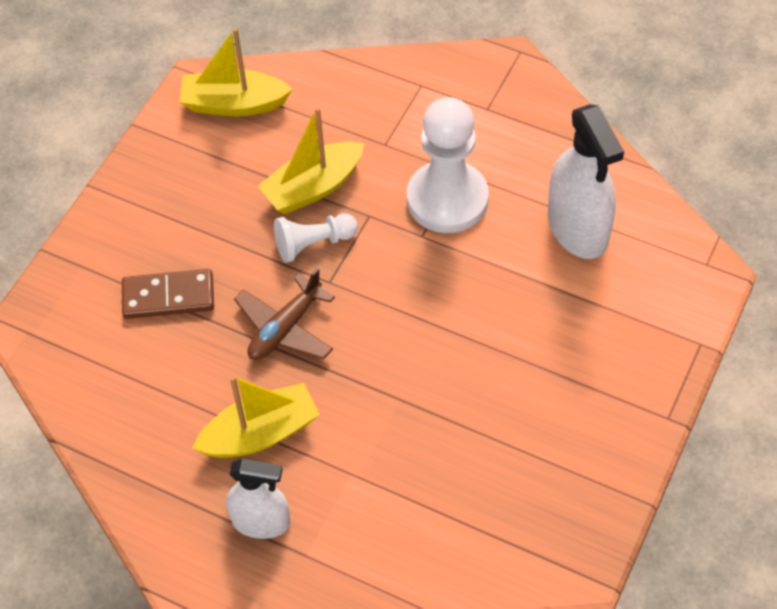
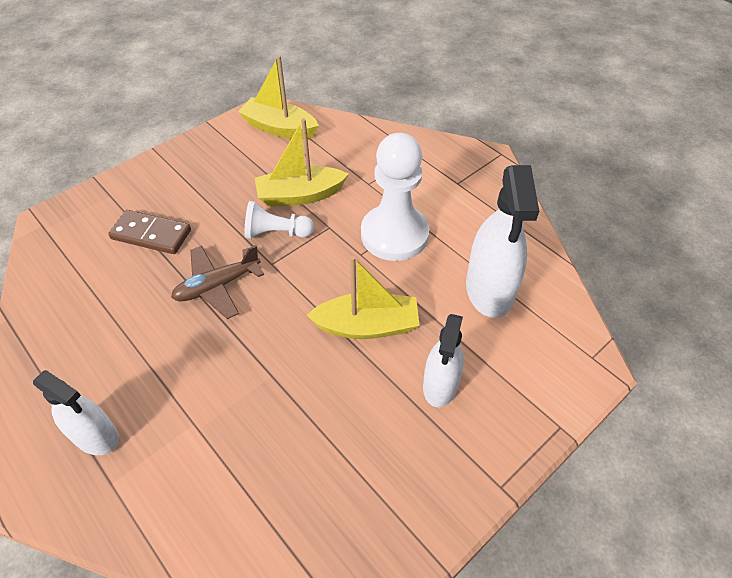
camera: 20 degrees right, 5 degrees down
(260, 433) = (146, 360): yellow boat -> yellow boat (367, 326)
(572, 346) = (440, 385): none -> white spray bottle

